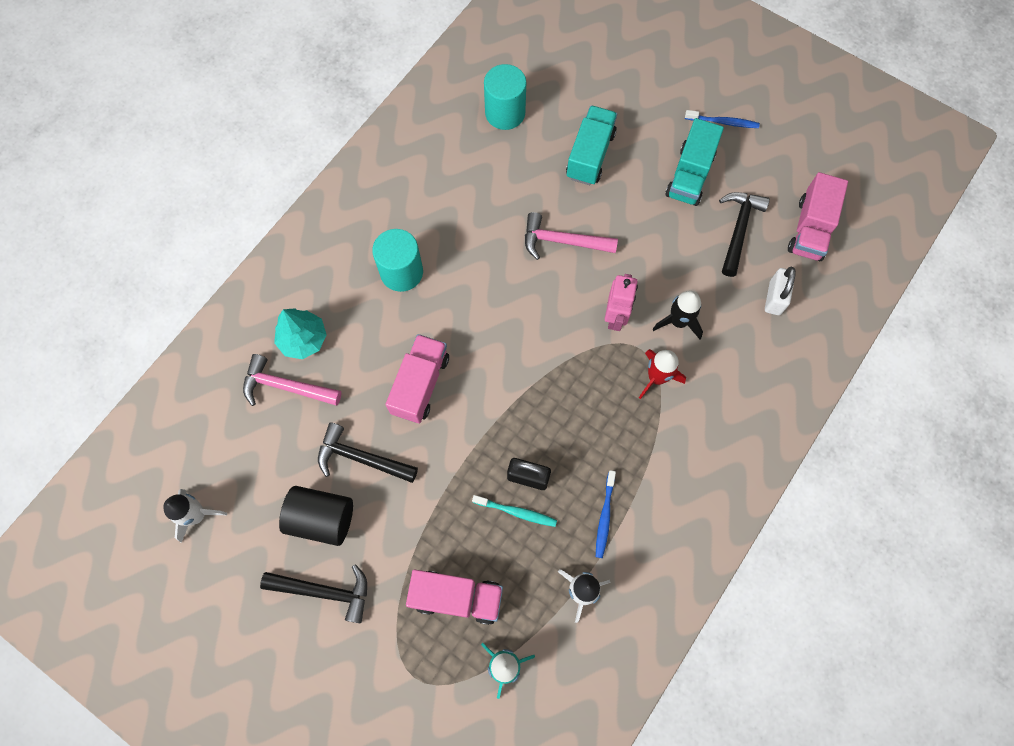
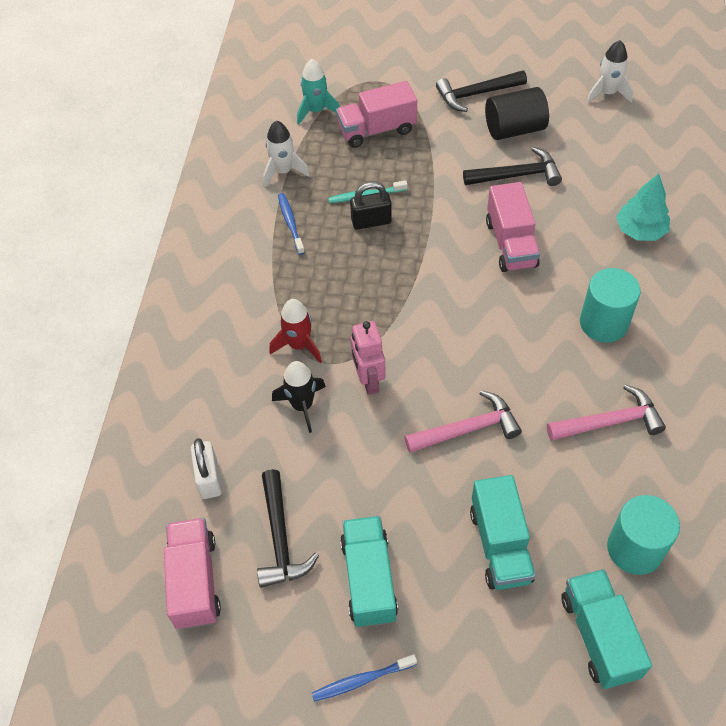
camera: 155 degrees right, 15 degrees down
(286, 386) = (621, 193): pink hammer -> pink hammer (610, 422)
(563, 79) = (599, 636): none -> turquoise truck

